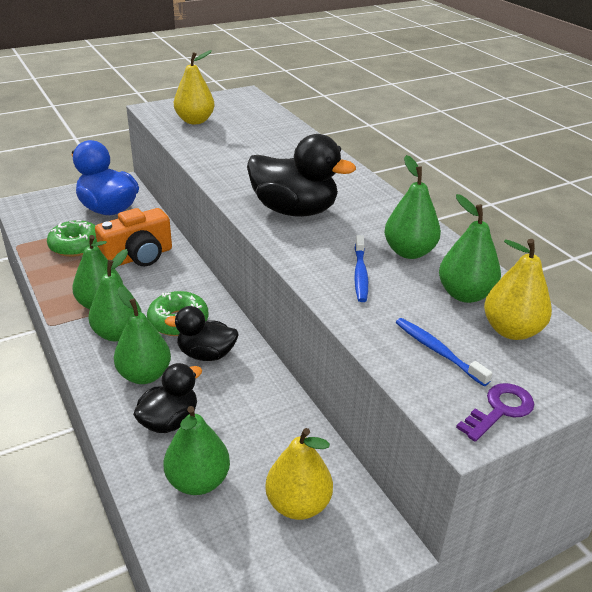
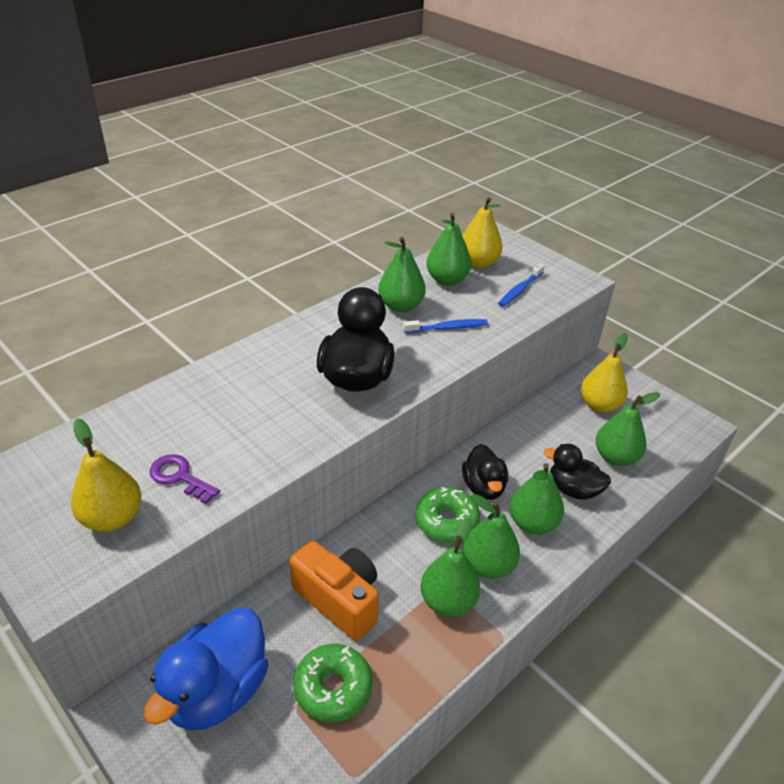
camera: 105 degrees left, 5 degrees up
(500, 410) = (558, 268): purple key -> purple key (180, 477)

